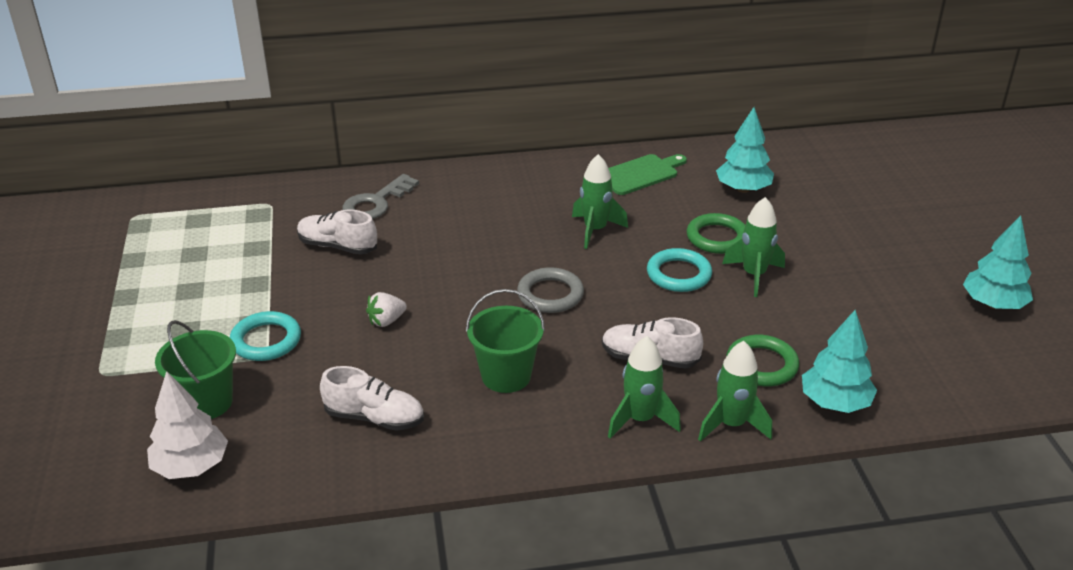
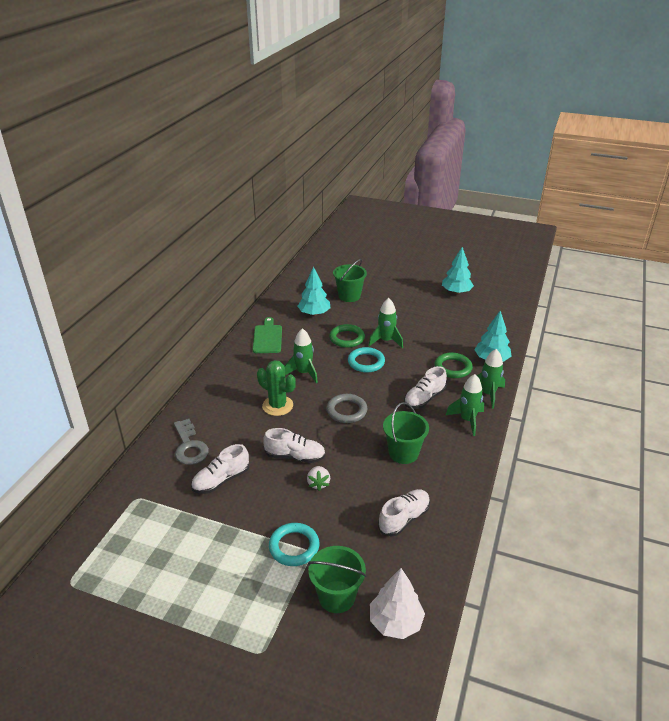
camera: 60 degrees left, 0 degrees up
(421, 284) = (295, 456): none -> white shoe
(506, 235) = (277, 406): none -> green cactus
(829, 203) = (349, 296): none -> green bucket

